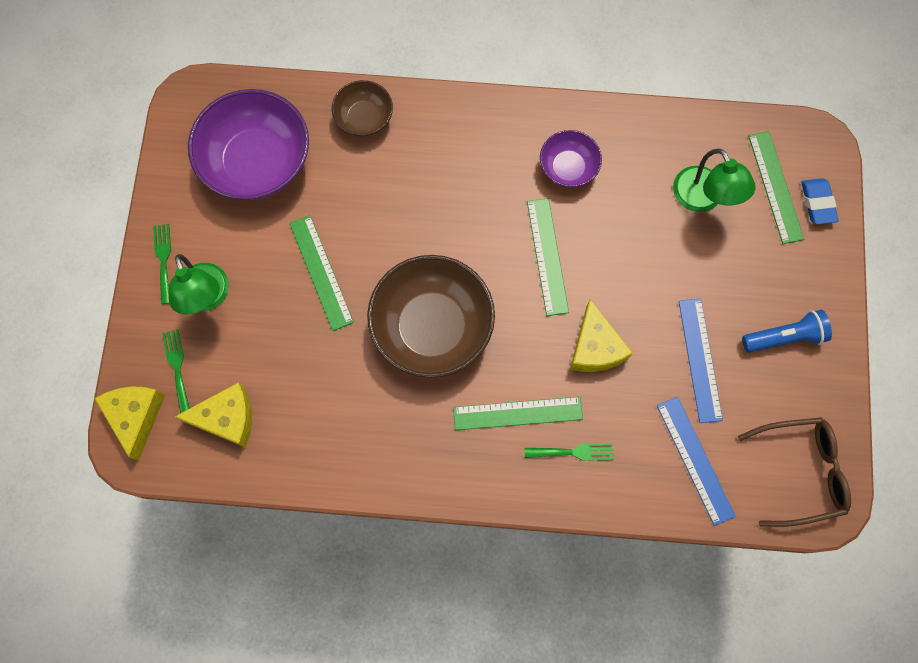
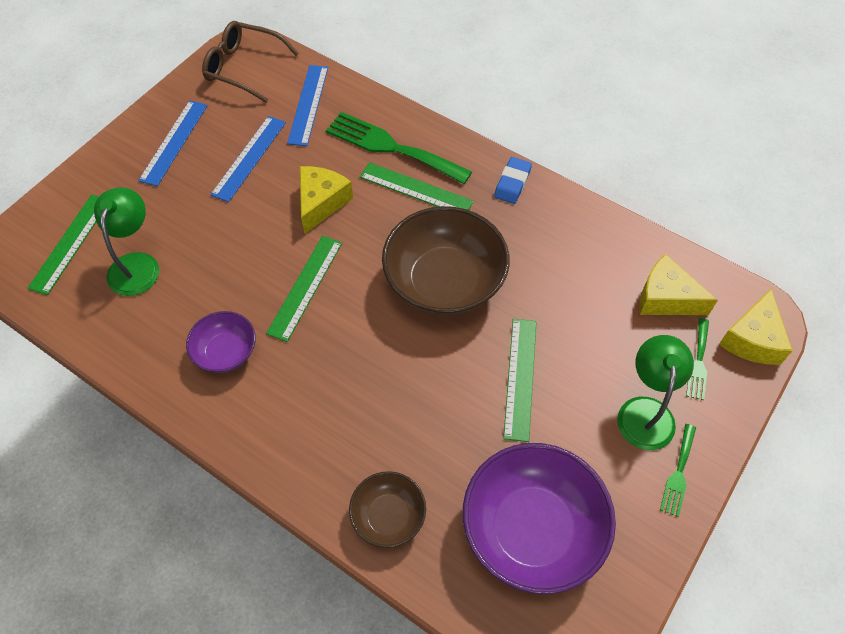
camera: 150 degrees left, 15 degrees down
(573, 452) = (391, 147): green fork -> green fork, size x2.01
(784, 337) = (174, 142): blue flashlight -> blue ruler
(817, 203) = (52, 214): blue eraser -> blue eraser (512, 183)

